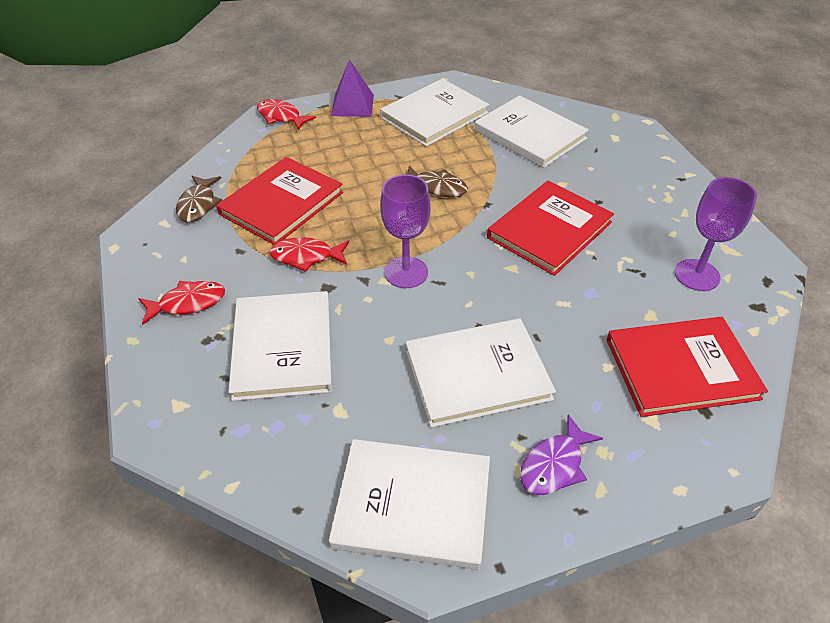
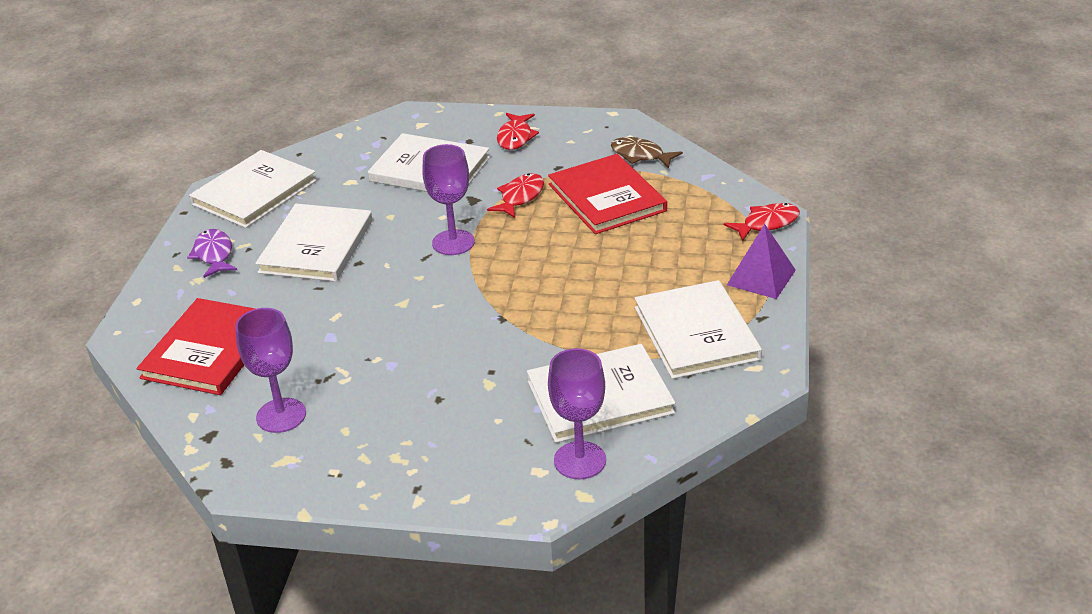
camera: 120 degrees right, 10 degrees down
(436, 187) = (556, 294): brown fish -> none
(549, 230) = (428, 345): red book -> none
(591, 125) = (580, 460): none -> purple goblet

